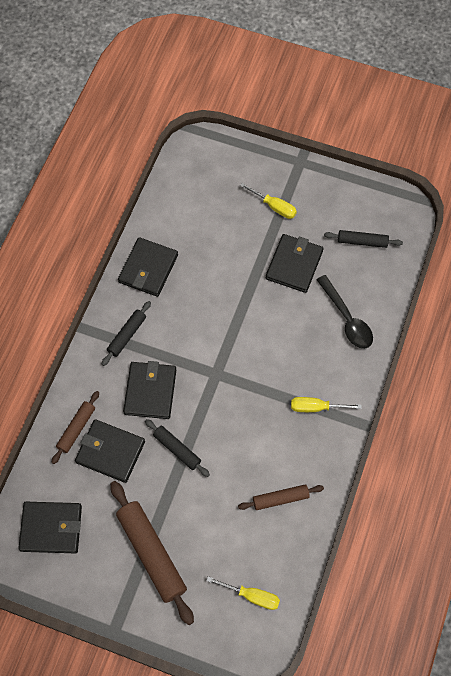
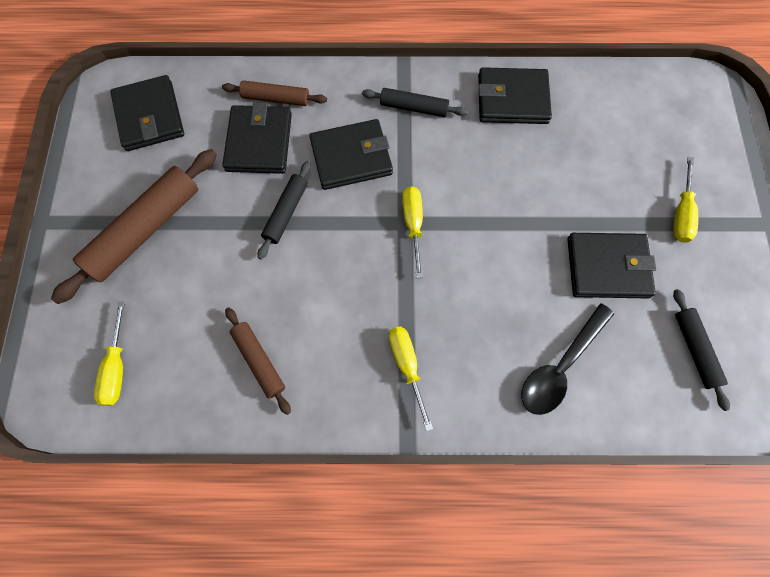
camera: 70 degrees right, 5 degrees up
(219, 369) = (413, 224): none -> yellow screwdriver

